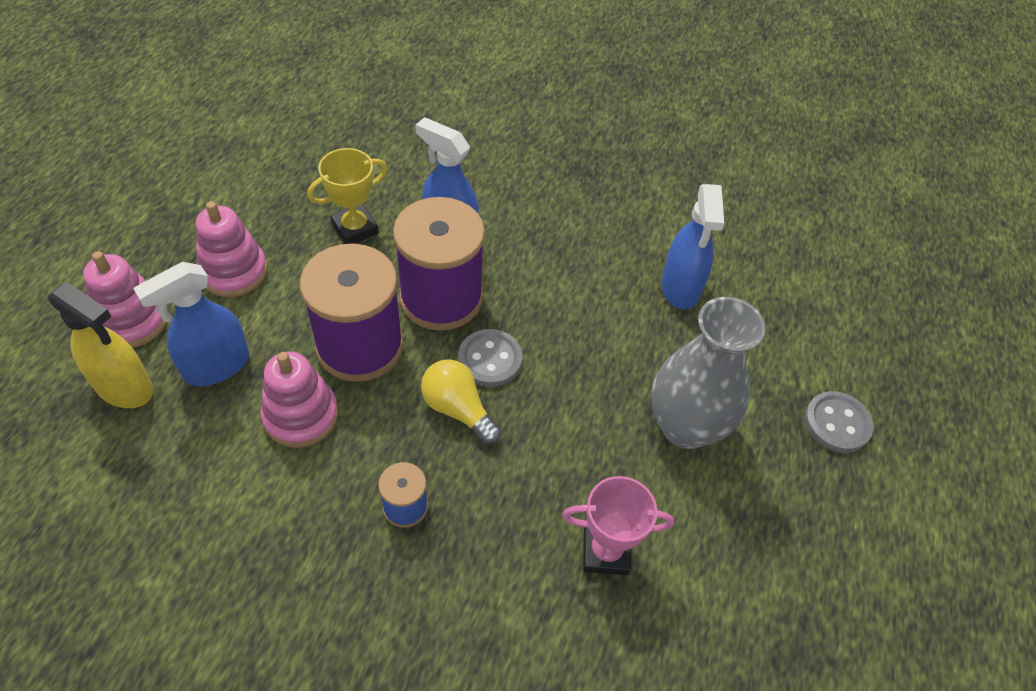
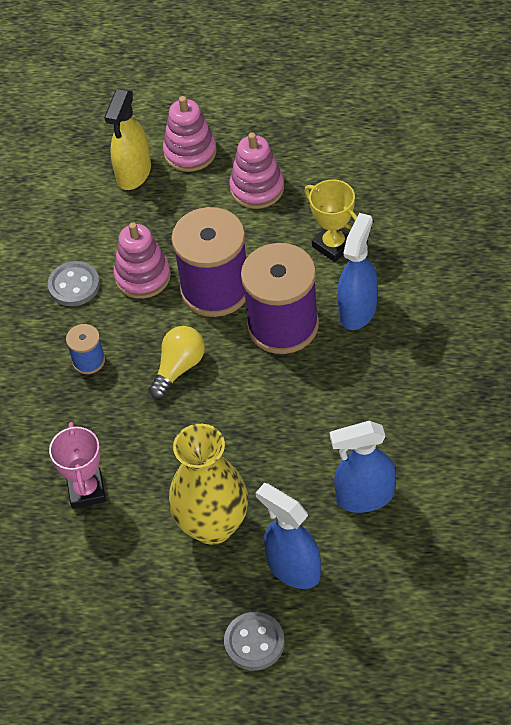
camera: 85 degrees right, 0 degrees up
(216, 366) = (167, 214): blue spray bottle -> blue spray bottle (293, 568)
(490, 359) = (232, 375): grey button -> grey button (74, 285)
(685, 427) = (213, 525): grey vase -> yellow vase

